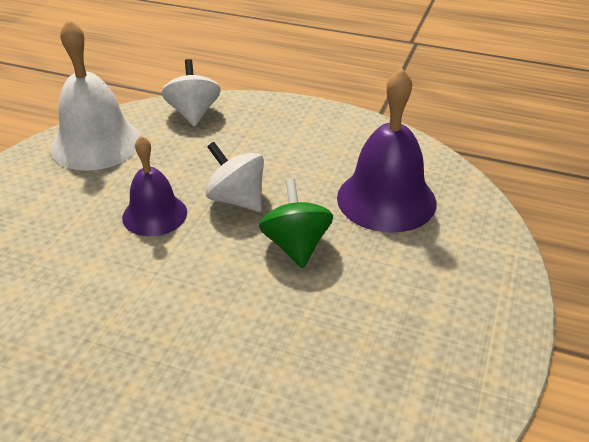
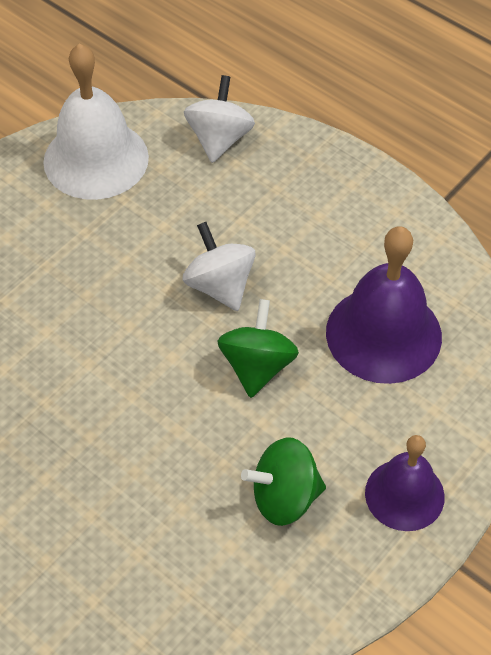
camera: 20 degrees right, 15 degrees up
(154, 214) = (127, 281): purple bell -> purple bell (404, 494)
(372, 336) = (284, 497): none -> green spinning top

